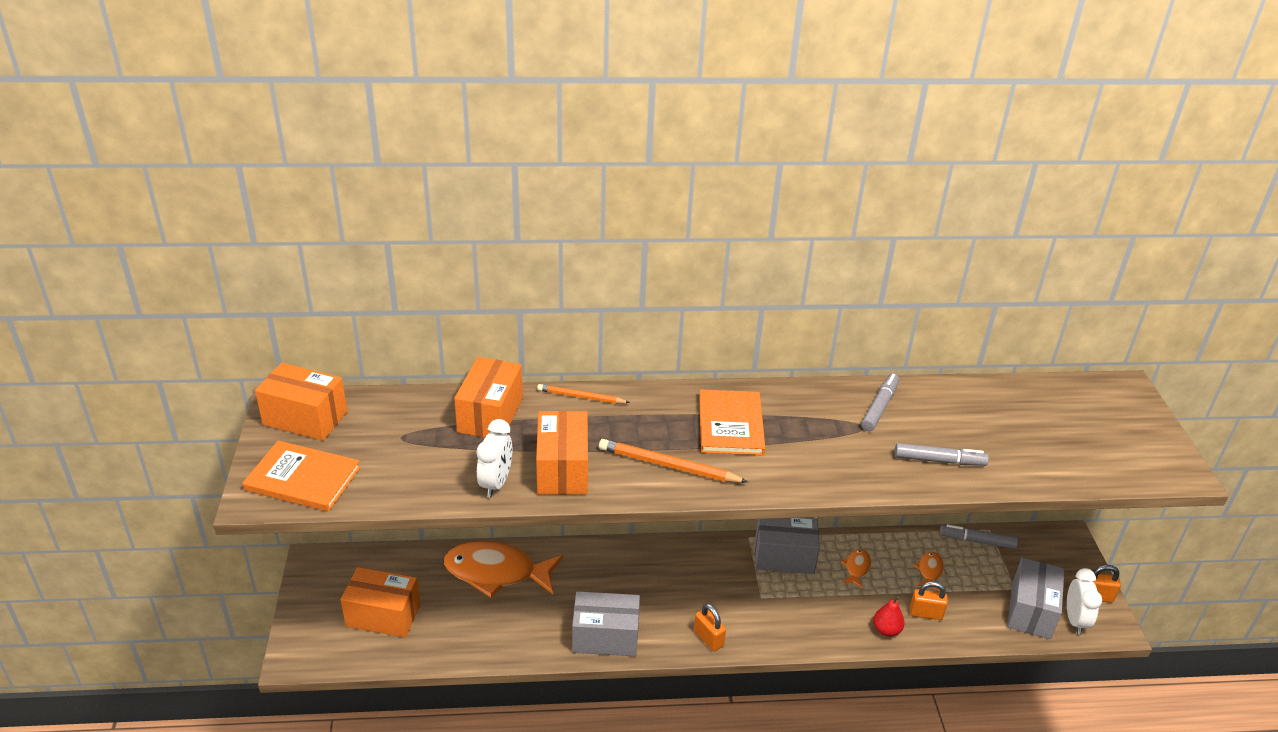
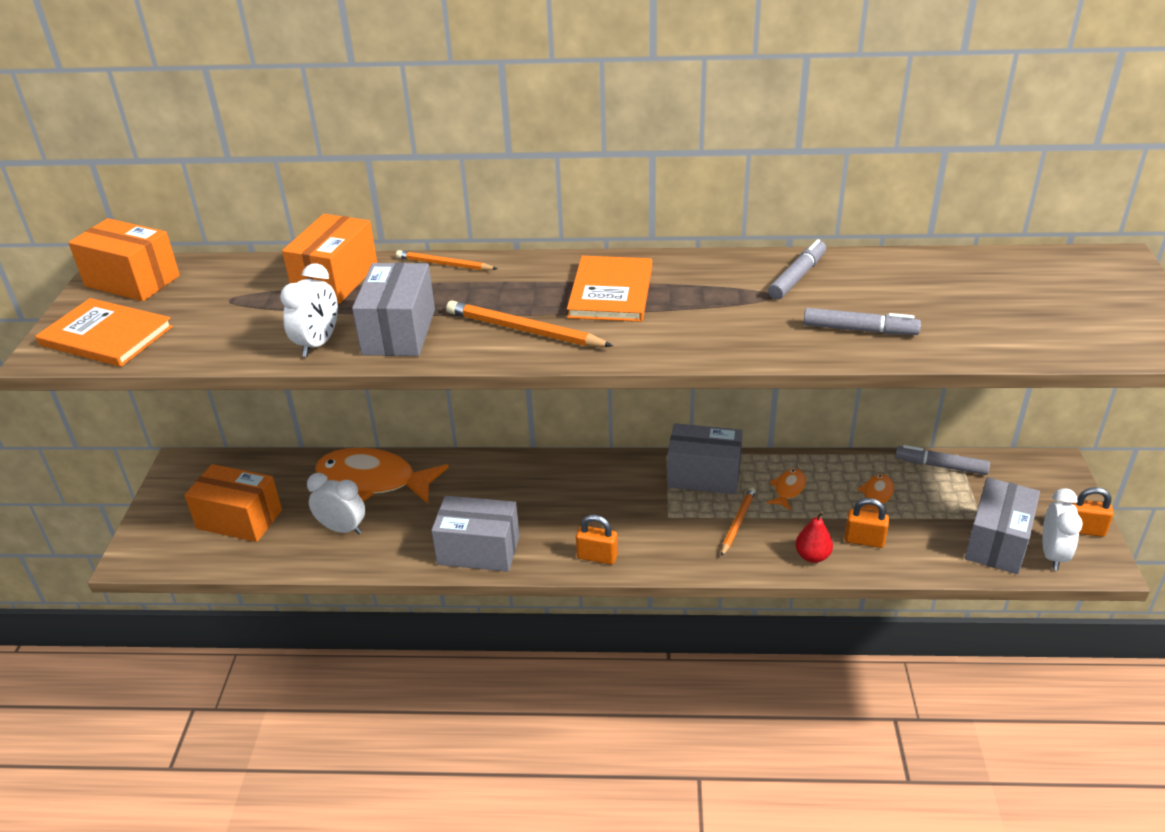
camera: 10 degrees right, 0 degrees up
(480, 621) = (342, 528): none -> white clock
(562, 469) = (399, 332): orange box -> grey box
(708, 638) = (597, 557): orange padlock -> orange padlock turned 45 degrees counterclockwise
(820, 601) = (737, 522): none -> orange pencil

